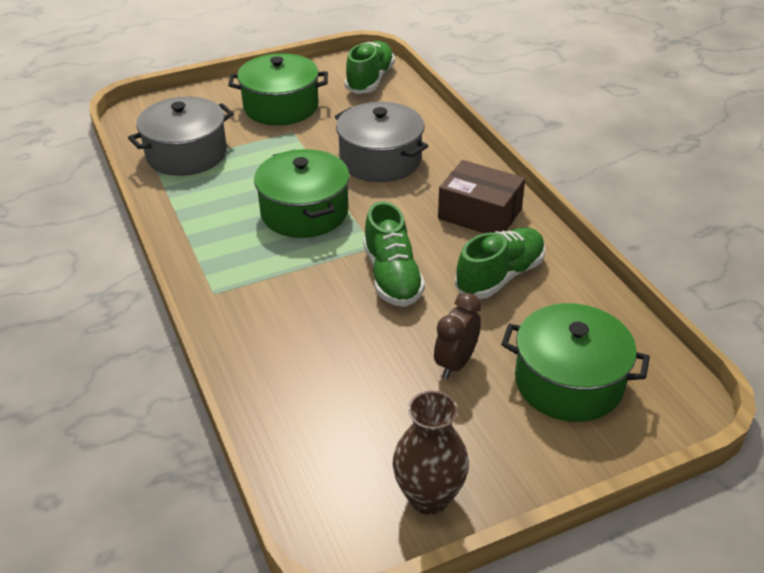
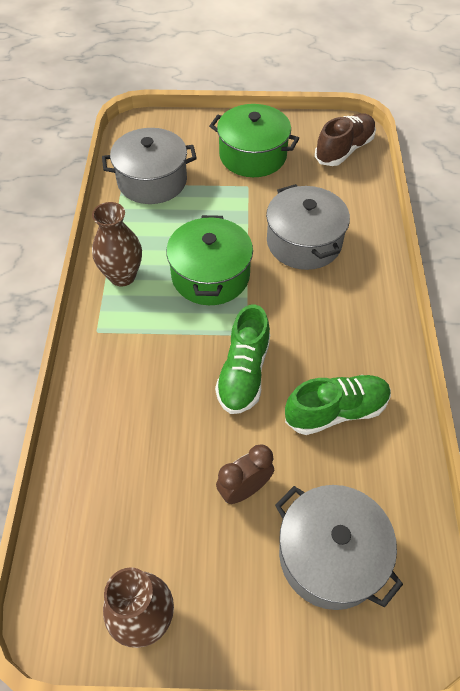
camera: 25 degrees right, 15 degrees up
(210, 240) = (122, 276): none -> brown vase
(370, 80) = (344, 150): green shoe -> brown shoe
(480, 214) = (357, 334): brown box -> none
(569, 382) = (330, 555): green pot -> grey pot

